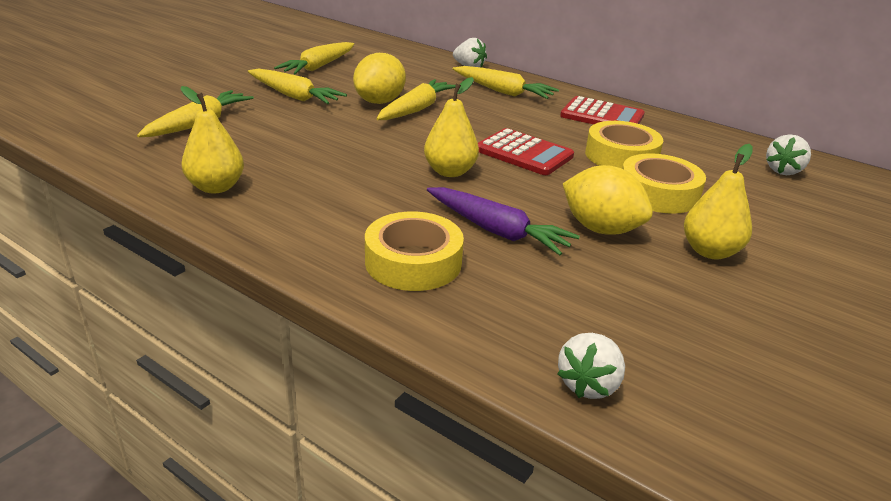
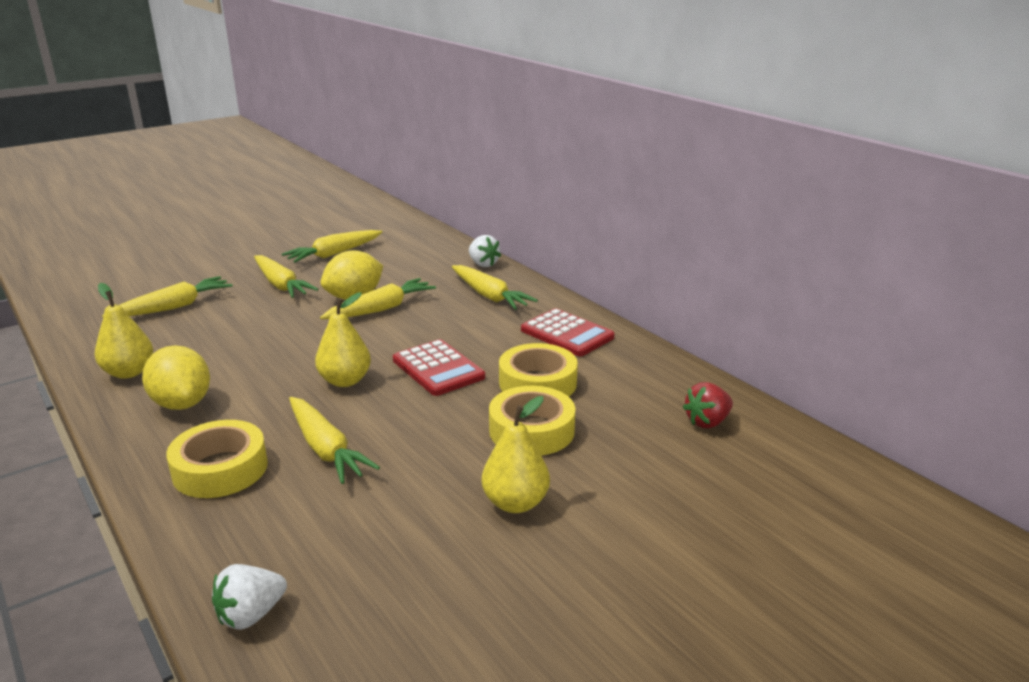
camera: 20 degrees right, 5 degrees down
(497, 231) = (326, 449): purple carrot -> yellow carrot
(601, 229) = (428, 461): yellow lemon -> yellow lemon (182, 403)
(783, 171) = (707, 422): white strawberry -> red strawberry

